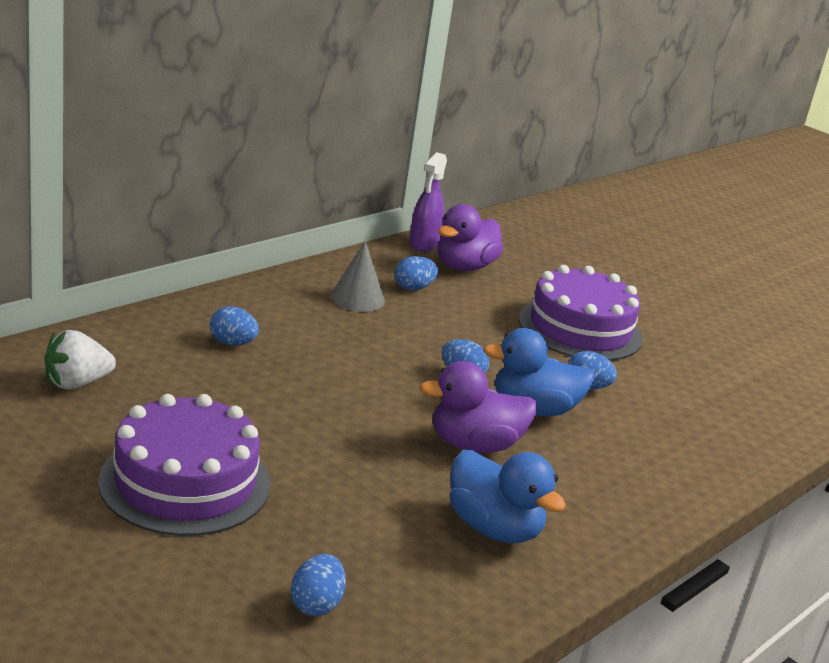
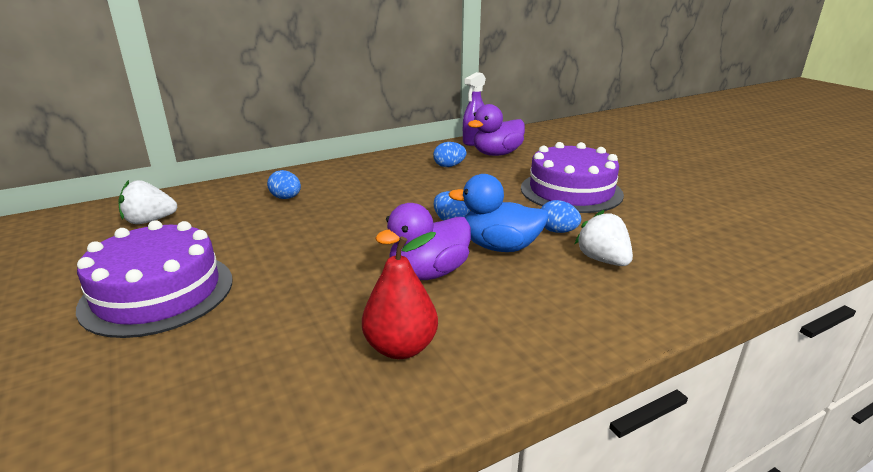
camera: 20 degrees right, 0 degrees up
(316, 604) = (168, 414): blue egg -> none
(357, 298) = (402, 172): grey cone -> none
(474, 445) = (428, 273): purple duck -> purple duck turned 45 degrees counterclockwise
(494, 528) = (401, 348): blue duck -> red pear
(646, 422) = (603, 260): none -> white strawberry

